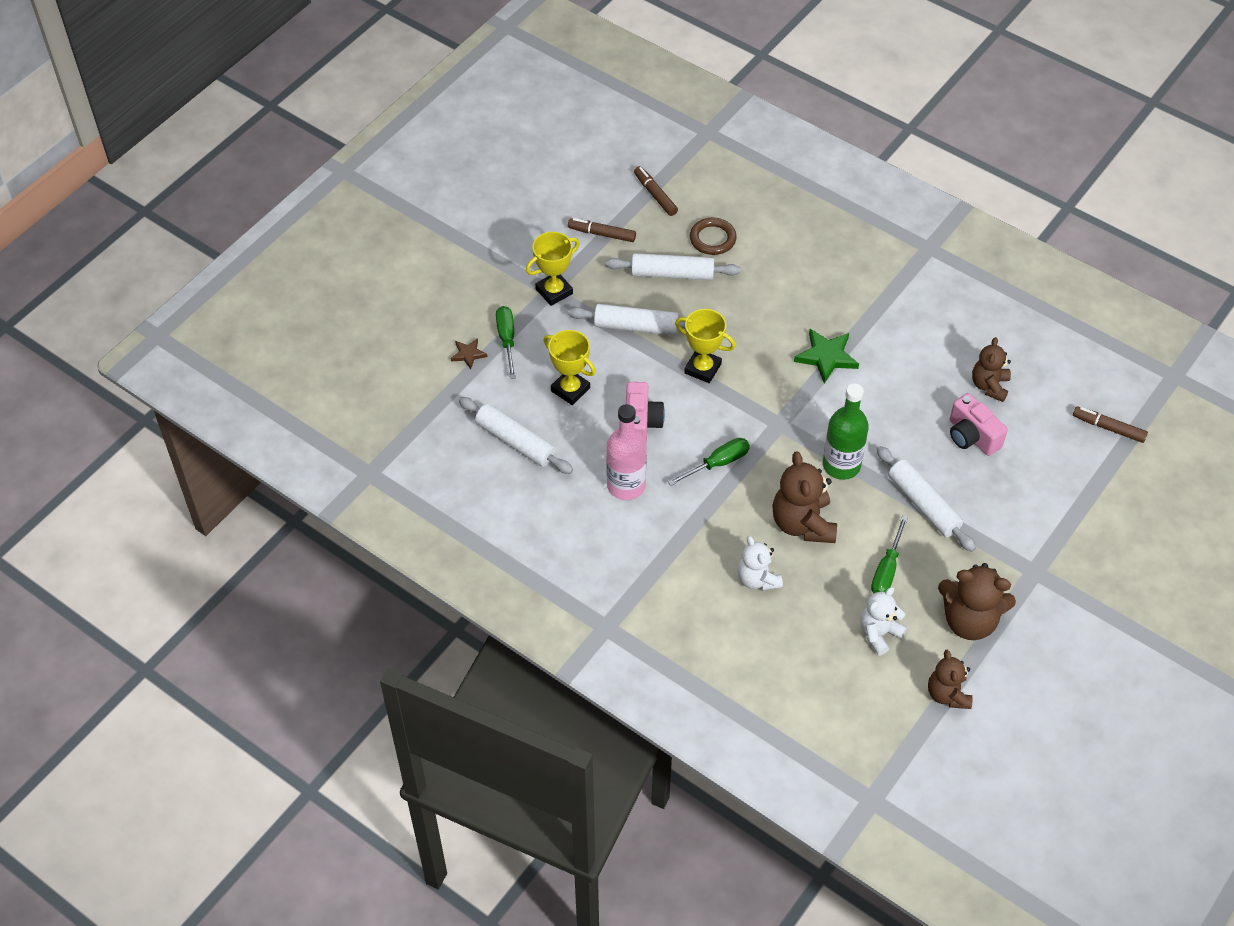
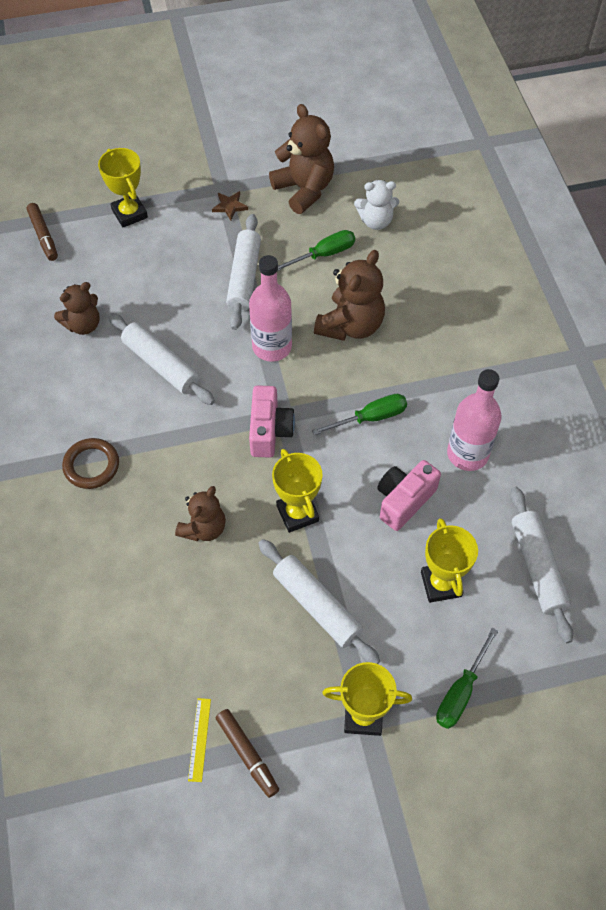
camera: 140 degrees left, 5 degrees up
(468, 354) = (515, 705): brown star -> brown star (229, 206)
(635, 223) = (199, 739): none -> yellow ruler
(655, 195) = (141, 762): brown marker -> none
(672, 274) = (224, 640): white rolling pin -> white rolling pin (161, 365)
(712, 239) = (143, 652): brown ring -> brown ring (91, 465)
(717, 463) = (370, 418): green screwdriver -> green screwdriver turned 150 degrees clockwise
(757, 579) = (427, 310): white teddy bear -> none
(826, 357) = (179, 443): green star -> none
(841, 465) = (272, 347): green bottle -> pink bottle
(947, 694) = (370, 161): brown teddy bear -> brown teddy bear (203, 528)
(972, 436) = (147, 298): pink camera -> pink camera (269, 431)
(1073, 493) = (129, 213): none -> yellow trophy

